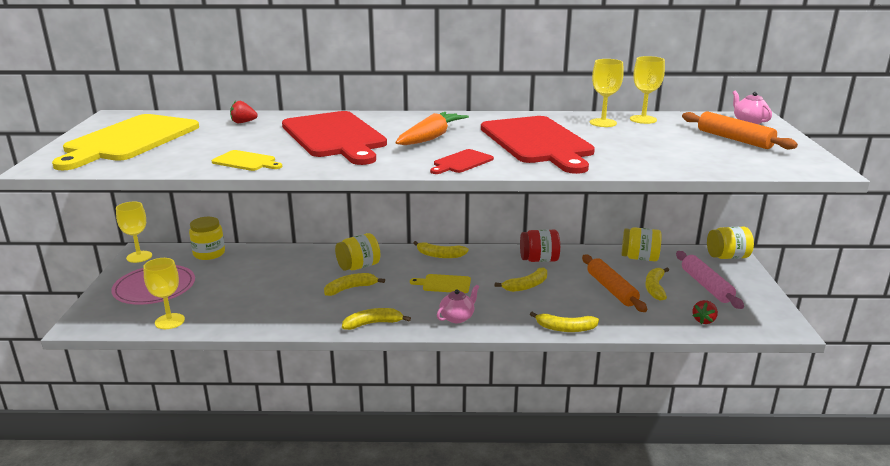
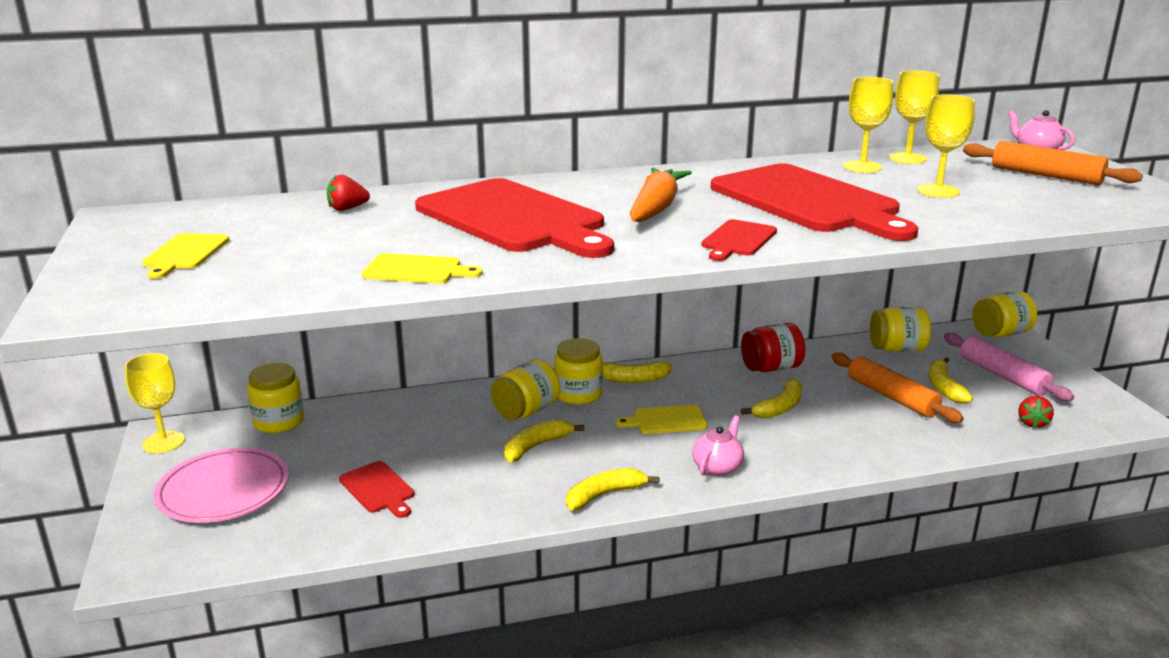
camera: 15 degrees left, 0 degrees up
(130, 140) = (185, 254): yellow cutting board -> yellow cutting board, size x0.43
(169, 321) = (283, 541): yellow goblet -> yellow goblet (938, 191)
(240, 300) = (378, 489): none -> red cutting board
(398, 260) = (578, 394): none -> yellow jar
(565, 328) = (871, 461): yellow banana -> none

